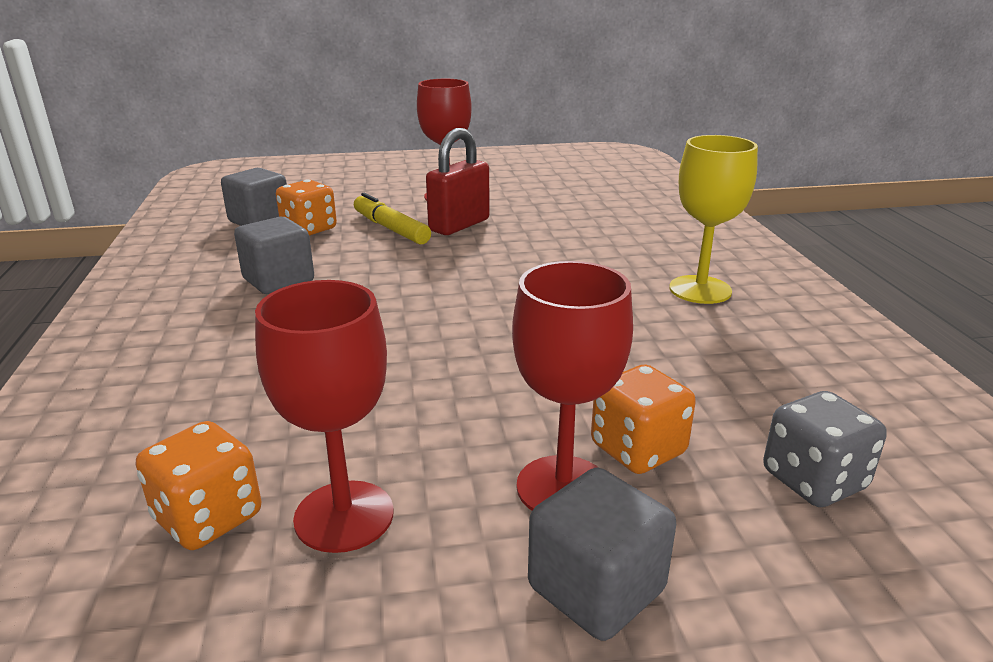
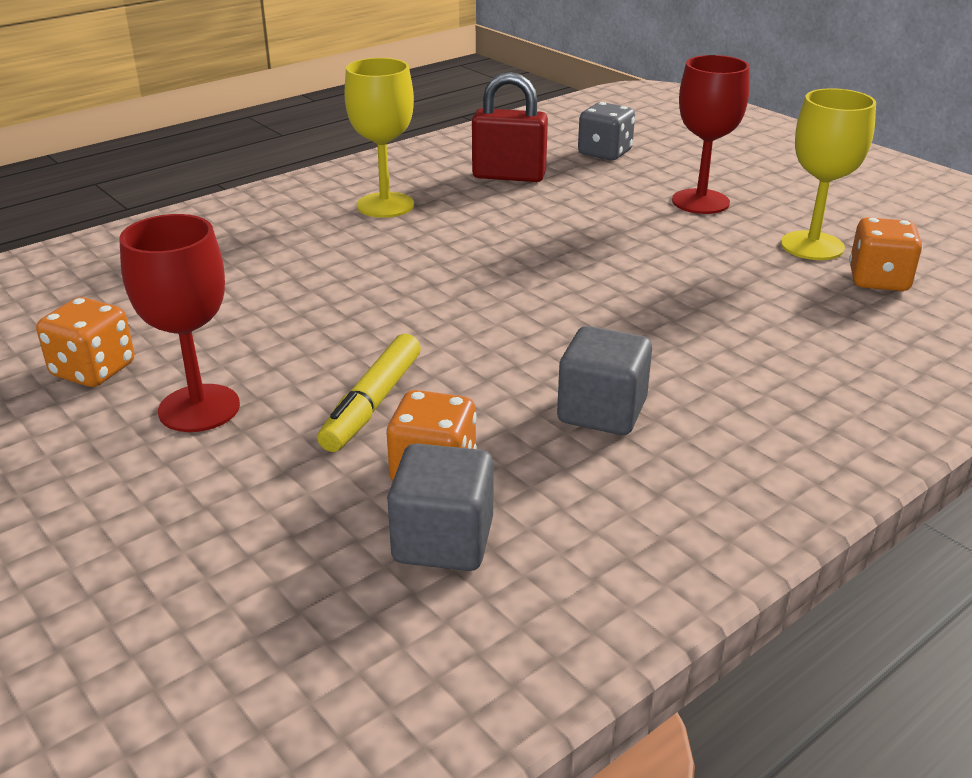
camera: 120 degrees left, 5 degrees up
(344, 516) = (812, 246): red goblet -> yellow goblet
(459, 225) = (317, 358): red padlock -> red padlock (509, 176)
(596, 588) = (752, 182): grey cube -> none
(638, 449) = (639, 191): orange dice -> orange dice (93, 370)

